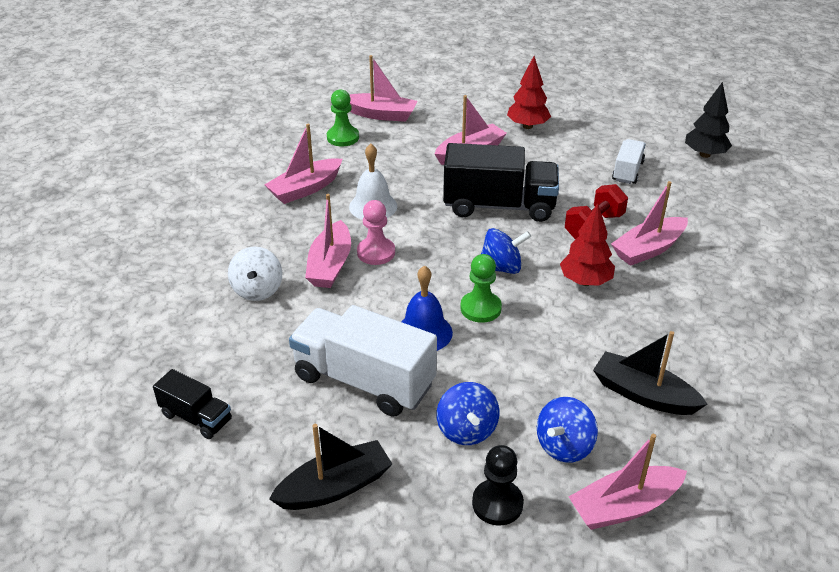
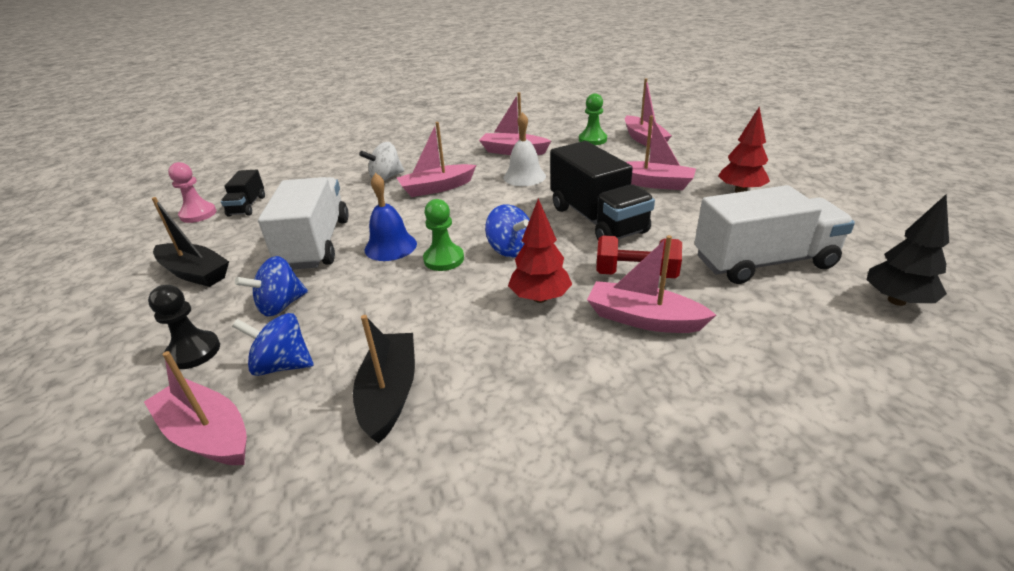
camera: 60 degrees right, 5 degrees down
(376, 252) = (469, 197): pink pawn -> pink pawn (198, 214)
(627, 171) = (764, 262): white truck -> white truck, size x1.93

